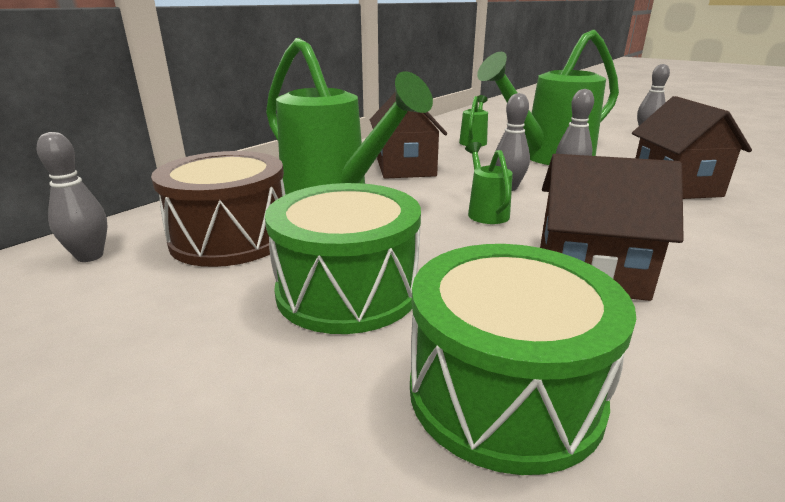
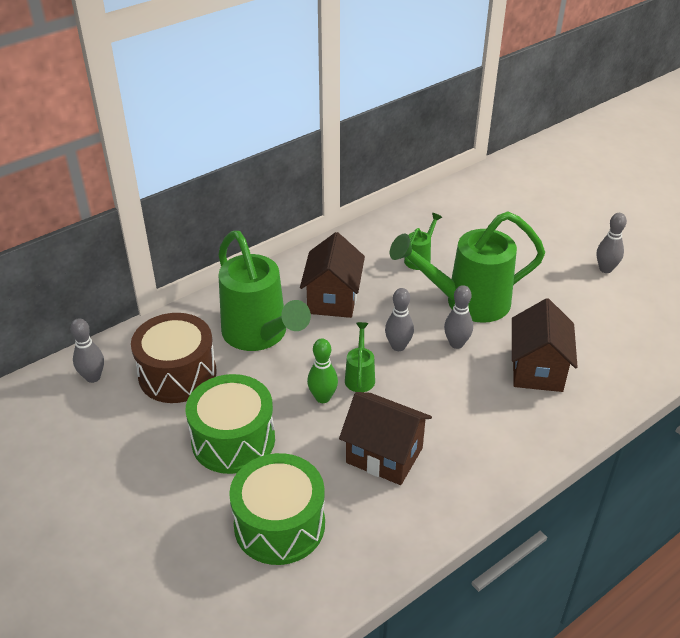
camera: 15 degrees right, 15 degrees up
(453, 233) = (323, 397): none -> green bowling pin

